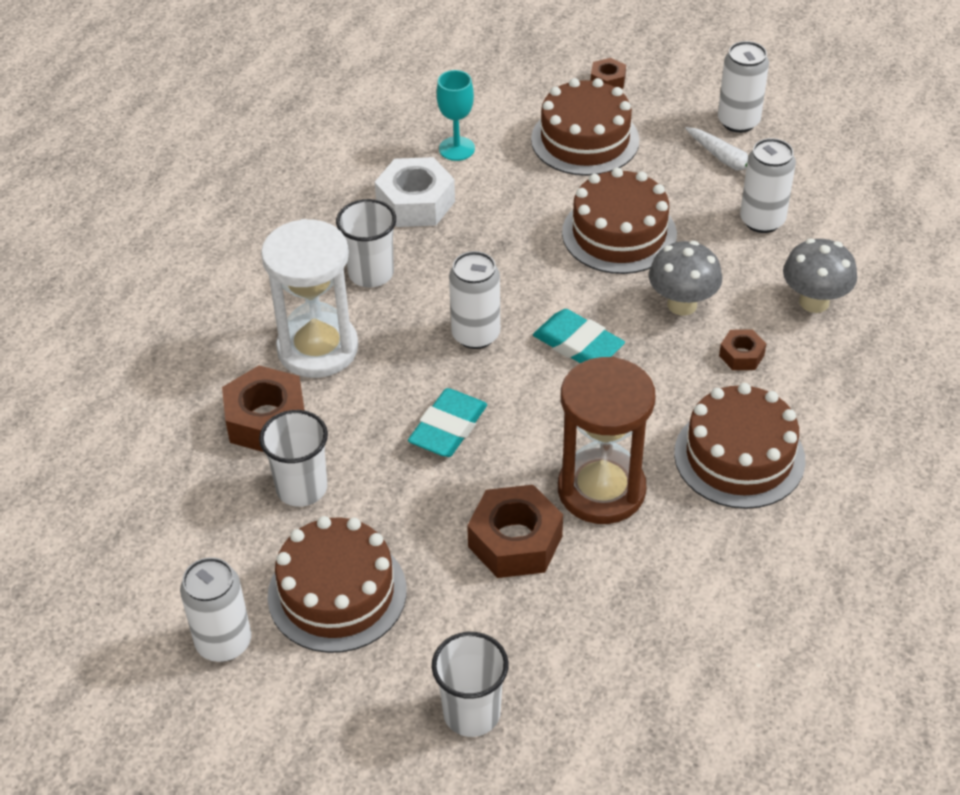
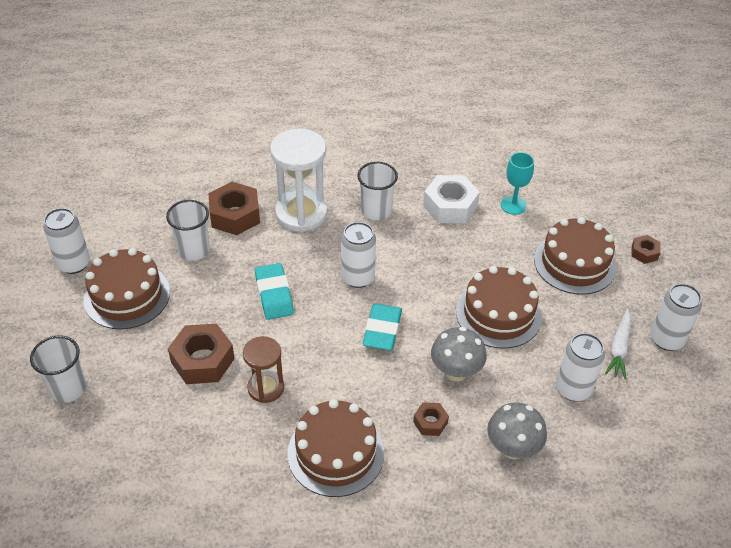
camera: 60 degrees right, 0 degrees up
(448, 428) = (274, 294): turquoise eraser -> turquoise eraser turned 75 degrees clockwise
(601, 490) = (266, 388): brown hourglass -> brown hourglass, size x0.59

